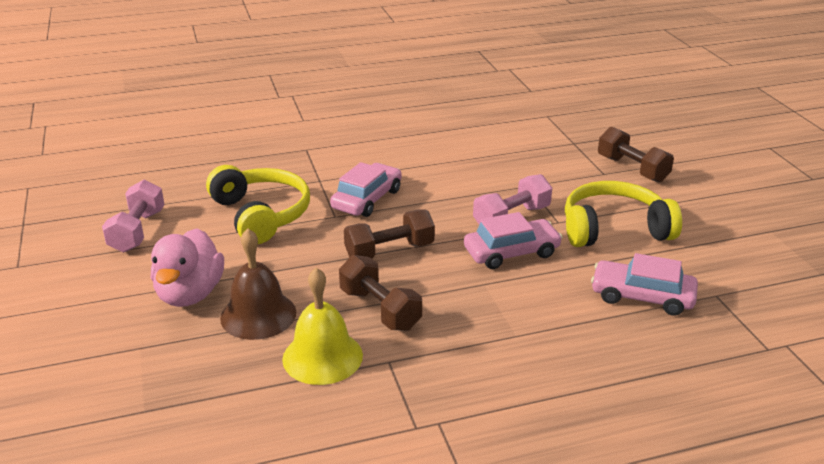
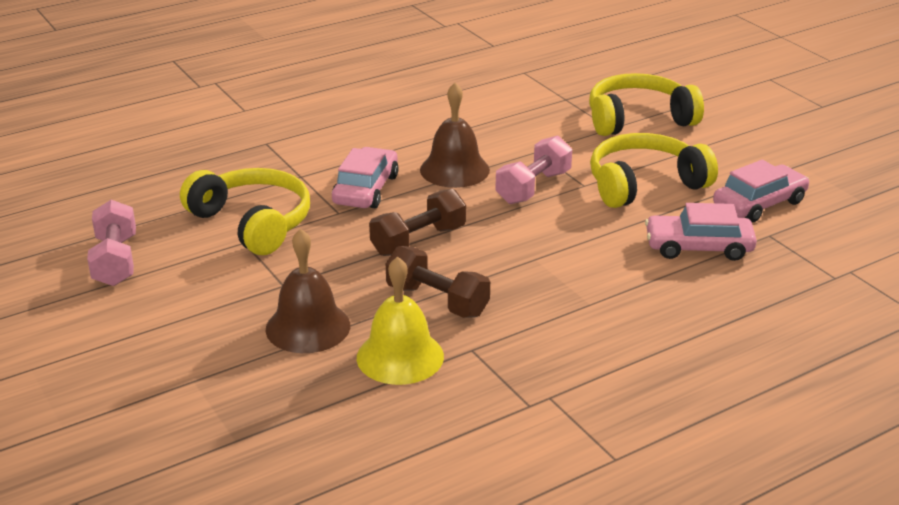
camera: 15 degrees left, 0 degrees up
(190, 294) = (218, 318): pink duck -> none
(450, 192) = (454, 170): none -> brown bell
(511, 252) = (549, 223): pink car -> pink car (759, 204)
(632, 169) = (638, 119): brown dumbbell -> yellow headphones

